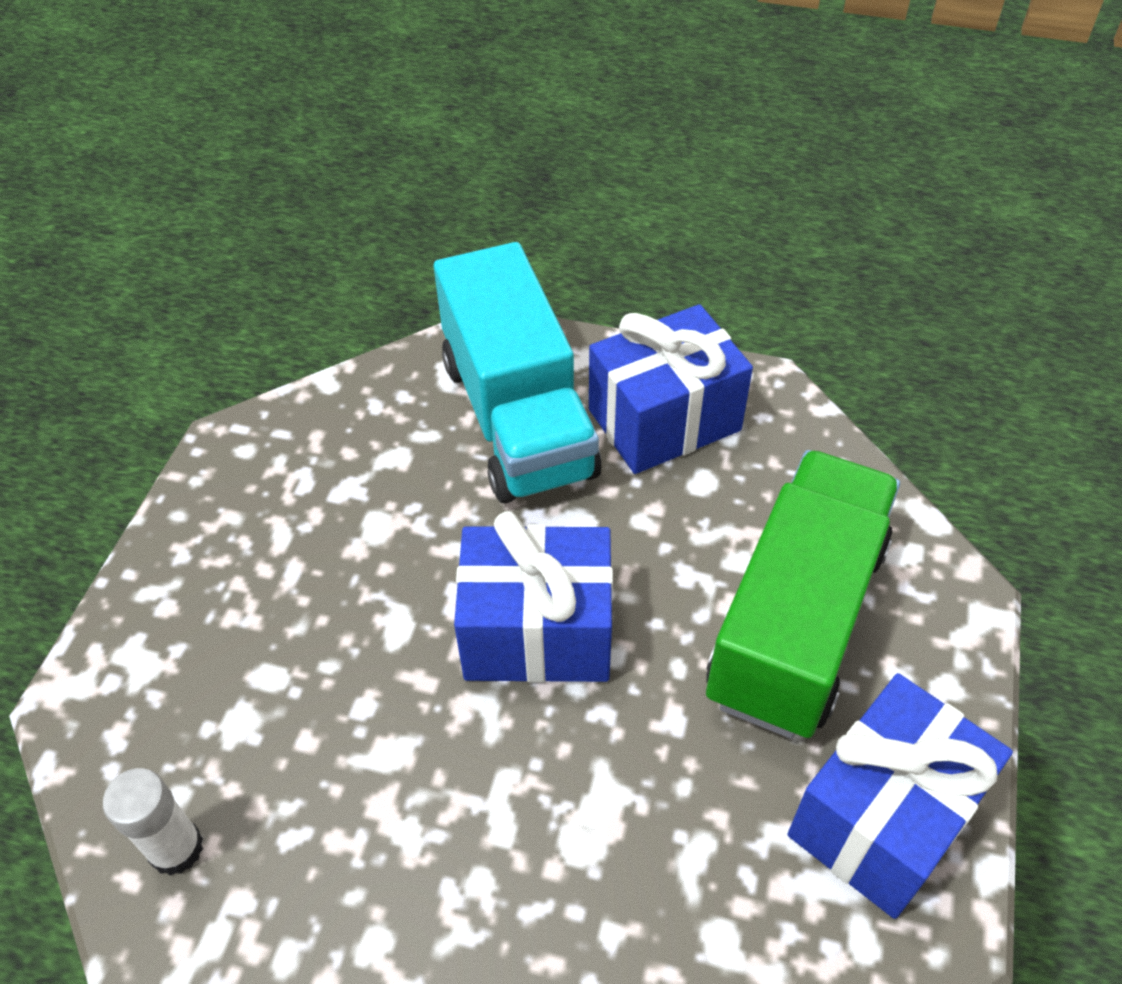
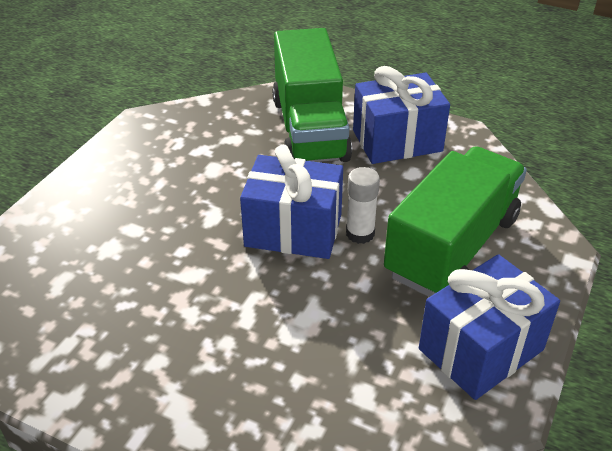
camera: 10 degrees right, 10 degrees down
(176, 848) = (58, 299): white glue stick -> white glue stick (360, 233)
(517, 417) = (309, 129): turquoise truck -> green truck

